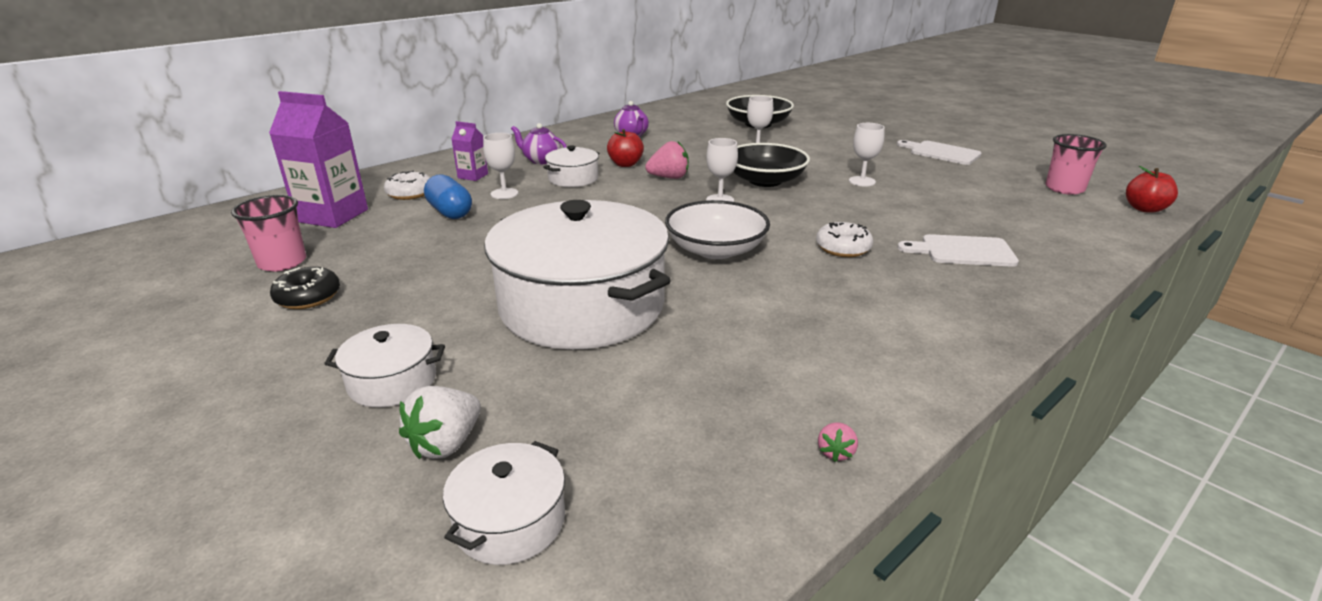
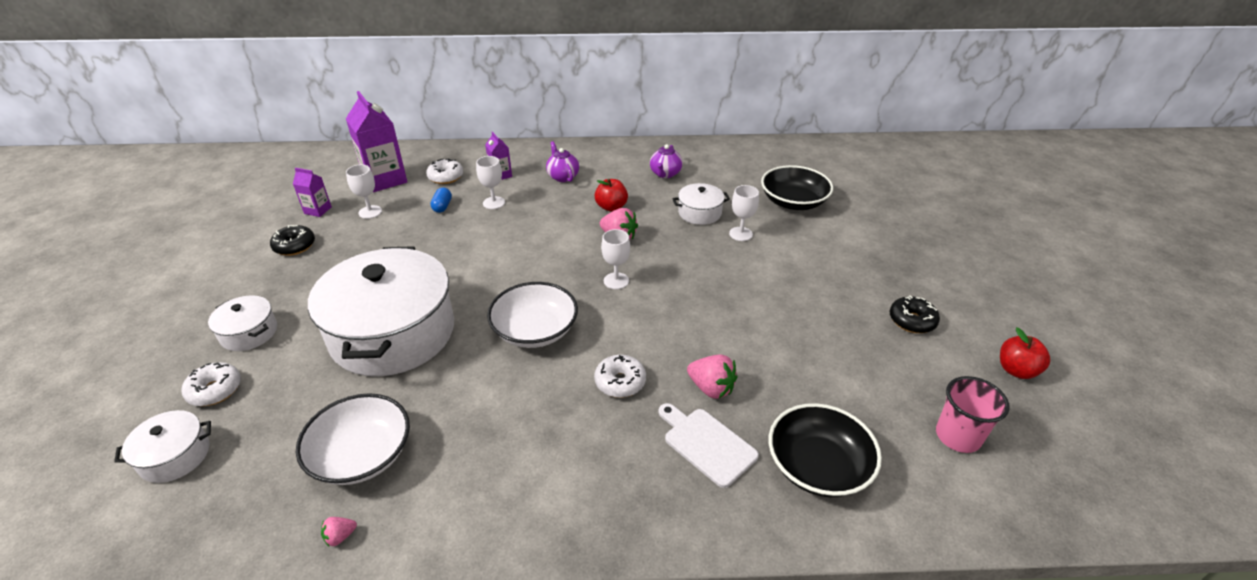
camera: 40 degrees right, 10 degrees up
(282, 262) = (318, 210): pink cup -> purple carton
(446, 444) = (215, 390): white strawberry -> white donut
(450, 212) = (442, 206): blue capsule -> blue capsule, size x0.63
(573, 178) = (555, 207): white pot -> white pot (699, 213)
(733, 393) = (362, 455): none -> white bowl
(765, 181) = (684, 276): black bowl -> black bowl (818, 466)
(862, 181) = (764, 318): white goblet -> white goblet (370, 212)
(905, 225) = (711, 388): none -> pink strawberry
(941, 153) = (912, 321): white cutting board -> black donut
(1144, 209) = (1000, 514): red apple -> red apple (1016, 370)

